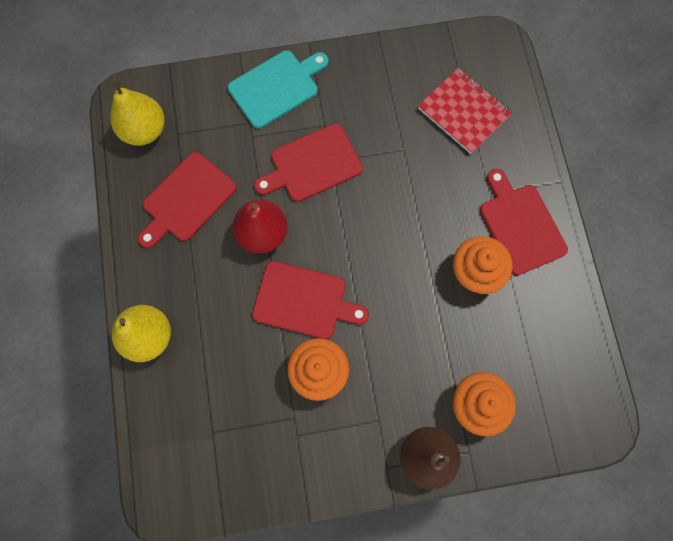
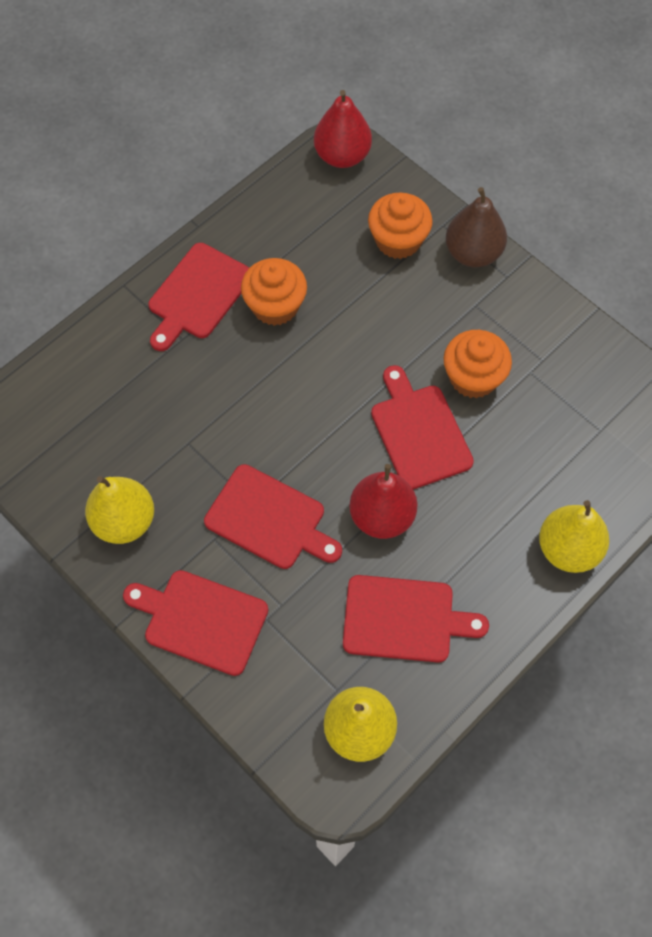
camera: 125 degrees left, 10 degrees down
(277, 87) = (201, 620): turquoise cutting board -> red cutting board
(373, 82) = (124, 521): none -> yellow pear
(463, 112) = (102, 411): red notebook -> none
(590, 419) = (342, 156): none -> red pear

